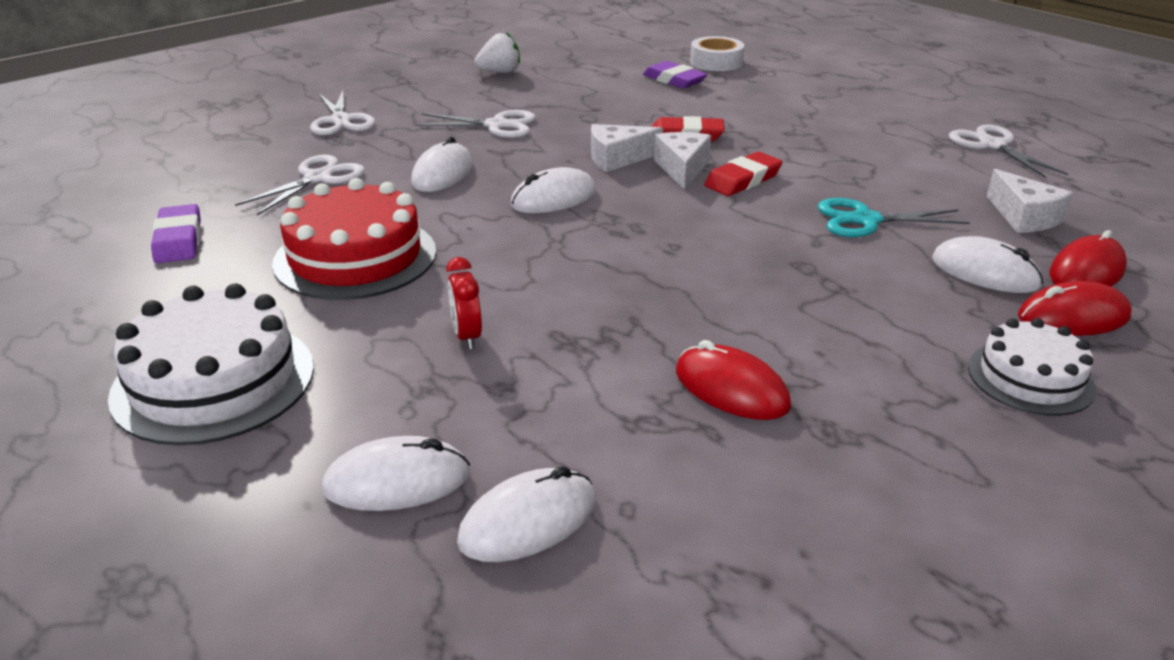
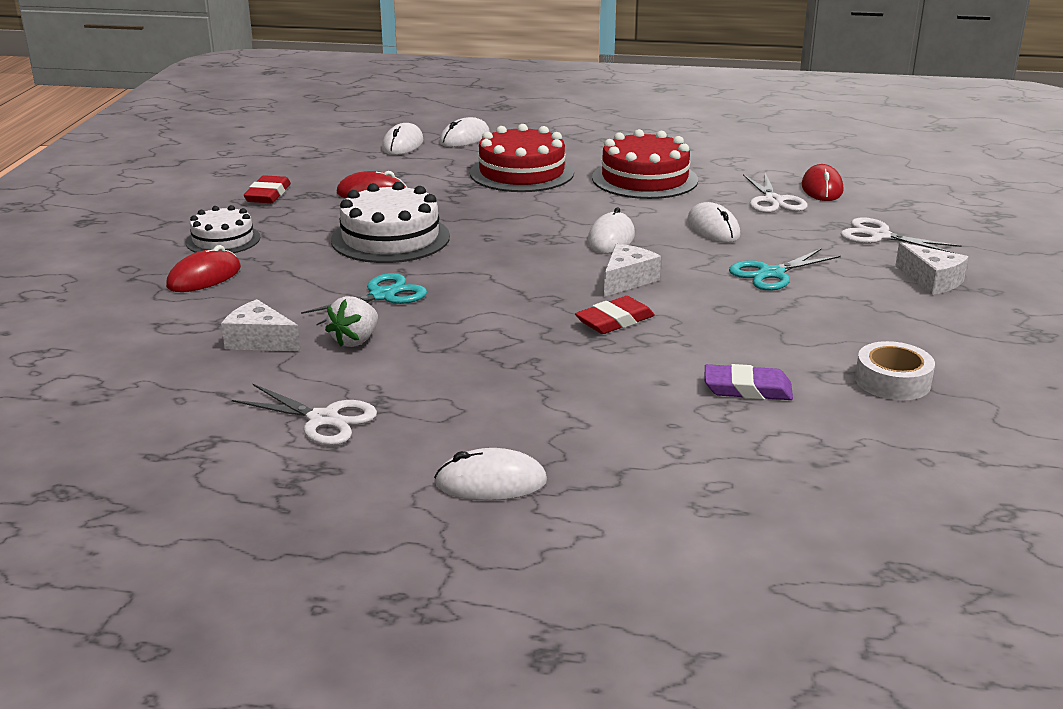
camera: 140 degrees right, 5 degrees down
(178, 239) = (746, 158): purple eraser -> none
(214, 381) = (590, 135): white cake -> white cake (390, 238)
(466, 336) = (521, 173): red clock -> red cake
(496, 125) = (771, 274): white scissors -> turquoise scissors
(500, 72) = (914, 328): white strawberry -> white strawberry (355, 340)
(682, 169) = (566, 289): white cheese -> white cheese (931, 281)
(716, 62) = (761, 443): white tape -> white tape (892, 381)
(743, 180) = (508, 296): red eraser -> red eraser (268, 194)
(985, 272) = (272, 287): white mouse -> white mouse (491, 482)
(1086, 271) = (199, 310): red mouse -> red mouse (822, 188)

